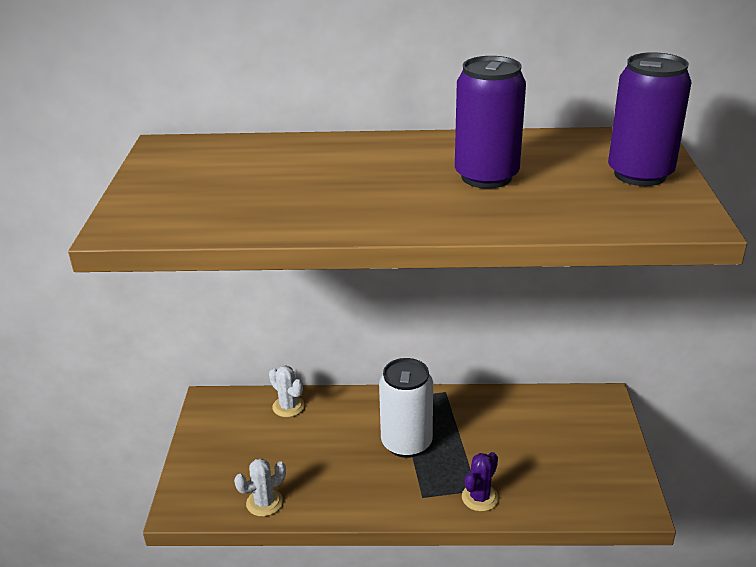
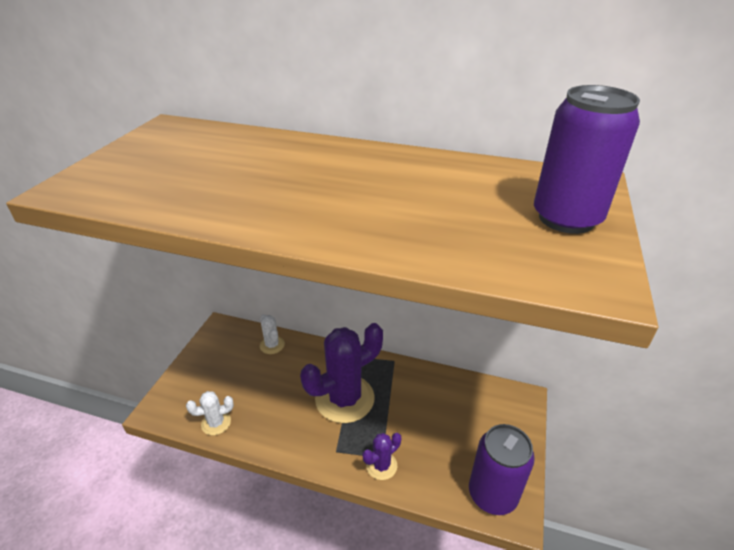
camera: 15 degrees right, 5 degrees up
(406, 443) = (344, 398): white can -> purple cactus
(486, 177) = (408, 195): purple can -> purple can (492, 494)

